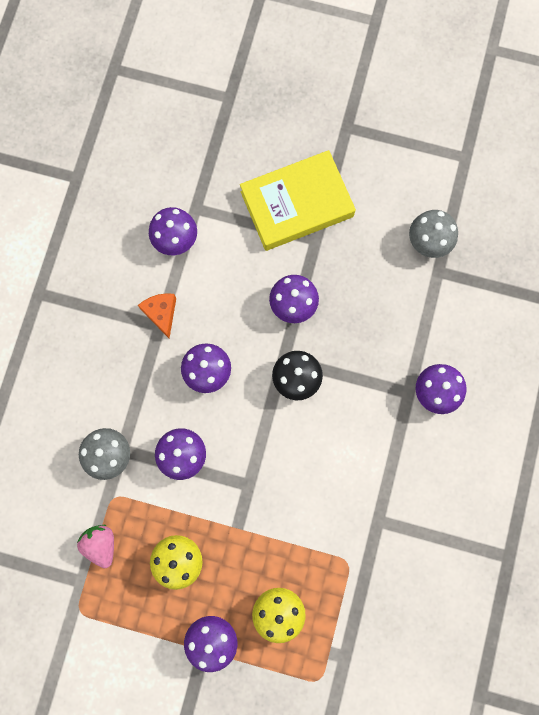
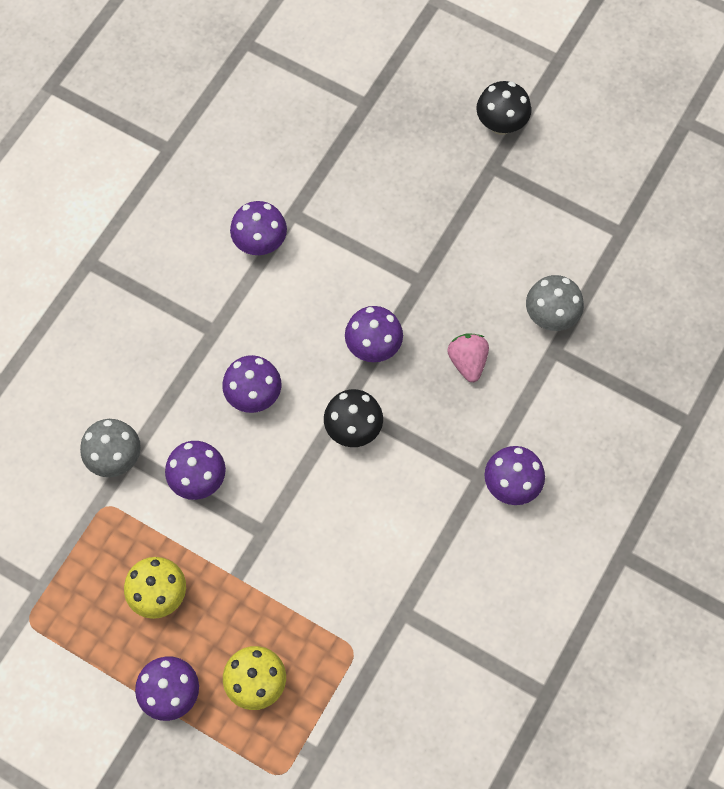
camera: 15 degrees right, 10 degrees down
(101, 544) = (76, 553): pink strawberry -> pink strawberry (467, 362)
(161, 313) = (220, 318): orange cheese -> none
(296, 204) = (410, 237): yellow book -> none
(344, 88) = (501, 124): none -> black mushroom

